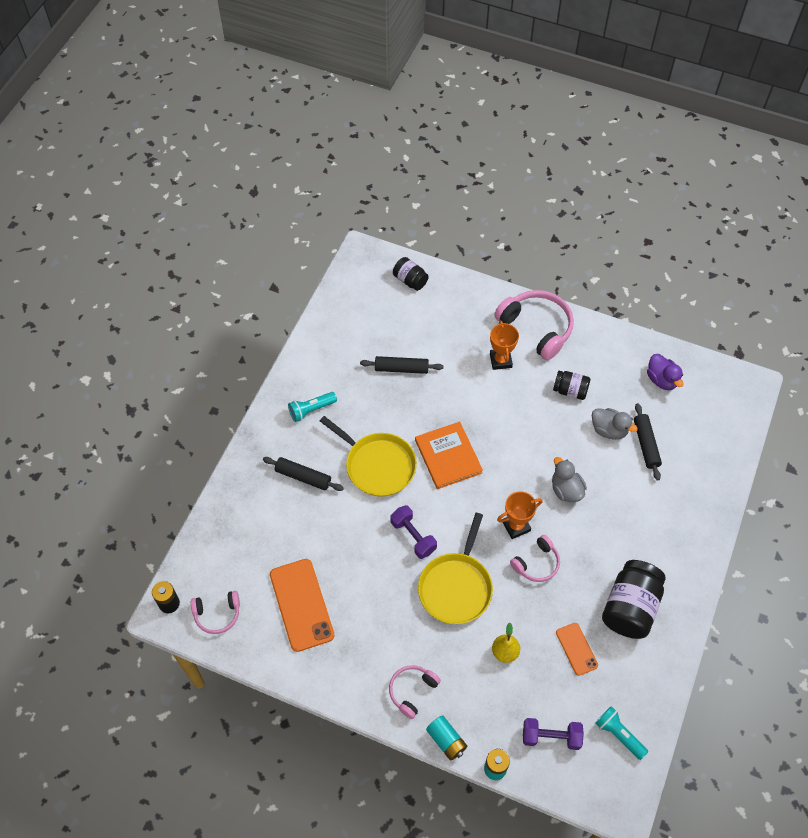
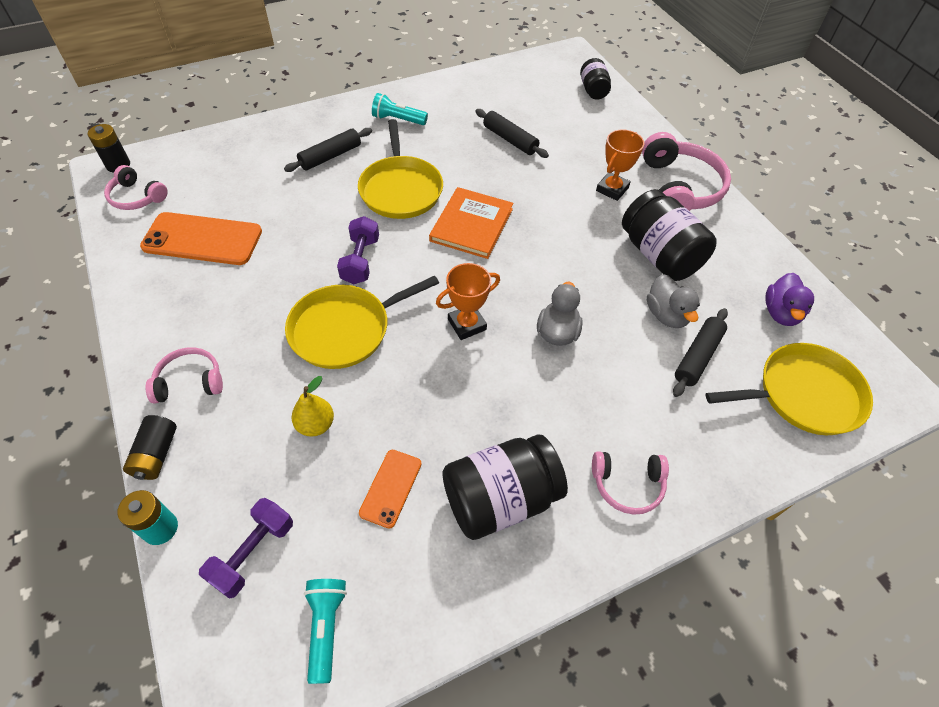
camera: 40 degrees right, 5 degrees down
(301, 605) = (202, 239): orange phone -> orange phone turned 75 degrees clockwise
(303, 477) = (330, 156): black rolling pin -> black rolling pin turned 75 degrees clockwise
(446, 740) = (156, 454): turquoise battery -> black battery
(516, 526) = (467, 324): orange trophy -> orange trophy turned 45 degrees counterclockwise
(537, 563) = (448, 372): pink headphones -> pink headphones (627, 485)
(551, 737) = (253, 553): purple dumbbell -> purple dumbbell turned 75 degrees clockwise
(570, 390) = (659, 255): black jar -> black jar, size x1.80
(710, 425) = (803, 394): none -> yellow pan

